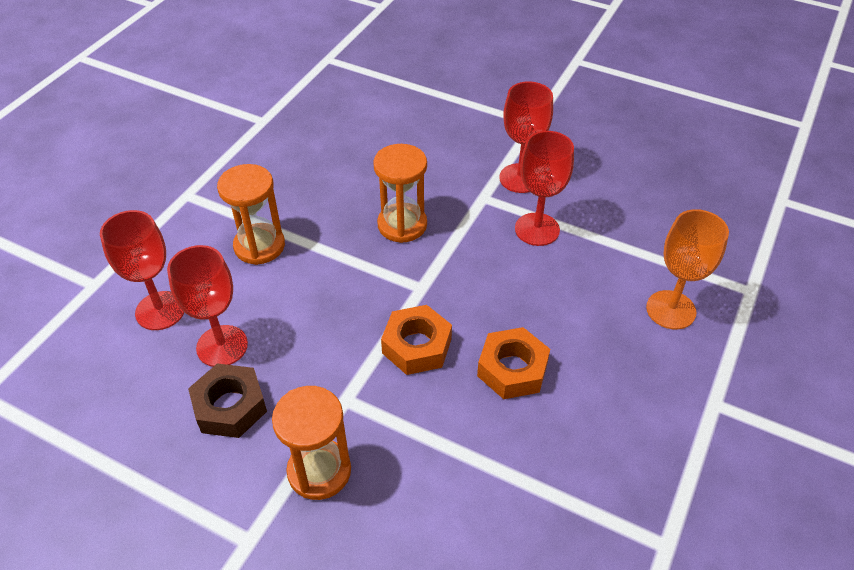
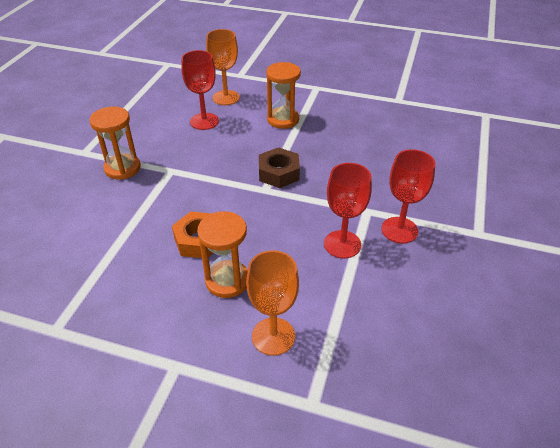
camera: 80 degrees right, 5 degrees down
(160, 310) = (226, 98): red goblet -> orange goblet
(230, 406) = (164, 131): brown nut -> brown nut (279, 173)
(402, 225) = (321, 173): orange hourglass -> orange hourglass (227, 281)
(417, 346) = (214, 193): orange nut -> none

